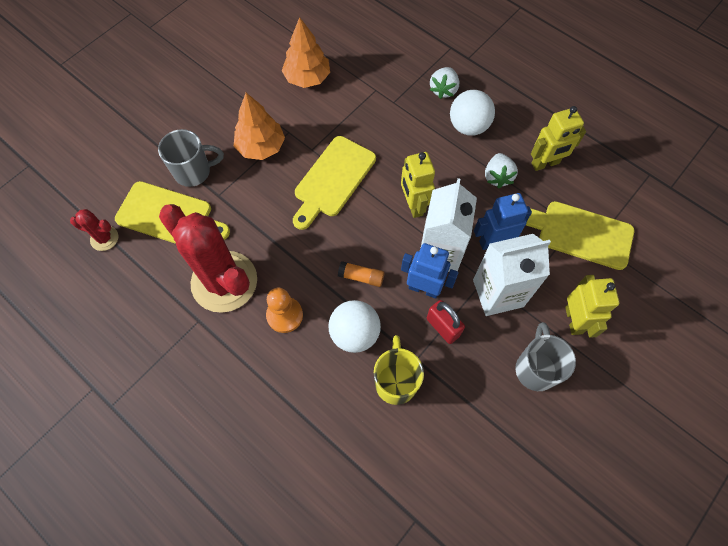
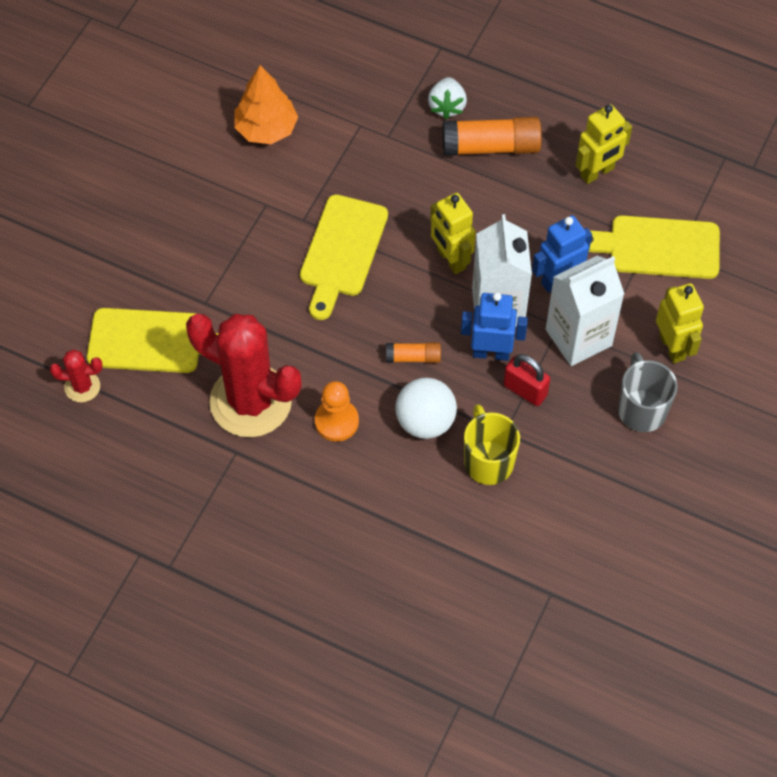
camera: 15 degrees left, 5 degrees down
(194, 172) = (163, 281): grey mug -> none
(261, 147) = (238, 231): orange tree -> none
(468, 126) = (491, 146): white ball -> orange glue stick
(497, 177) = (543, 202): white strawberry -> none

